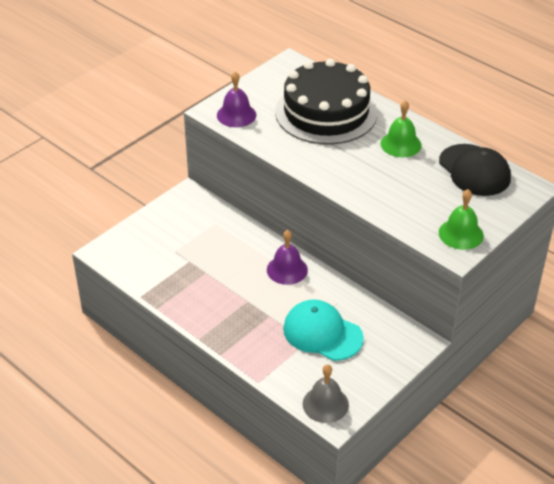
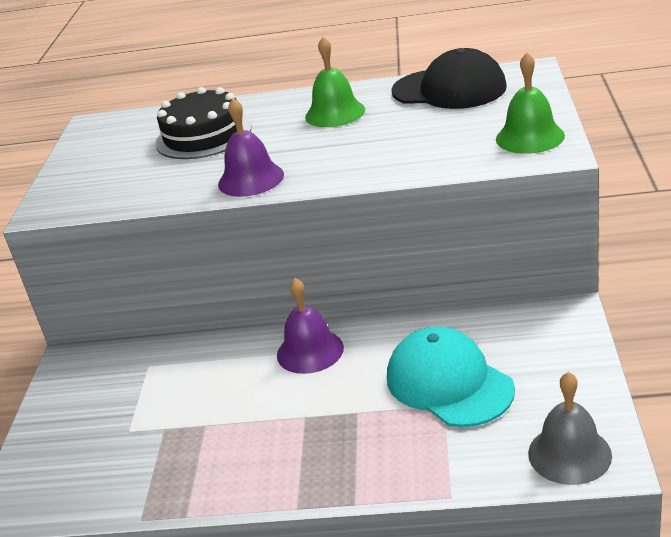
camera: 35 degrees left, 10 degrees down
(236, 115) = (86, 195): purple bell -> purple bell (251, 179)
(322, 333) = (449, 383): turquoise cap -> turquoise cap turned 60 degrees clockwise
(326, 112) = (203, 135): black cake -> black cake, size x0.62

